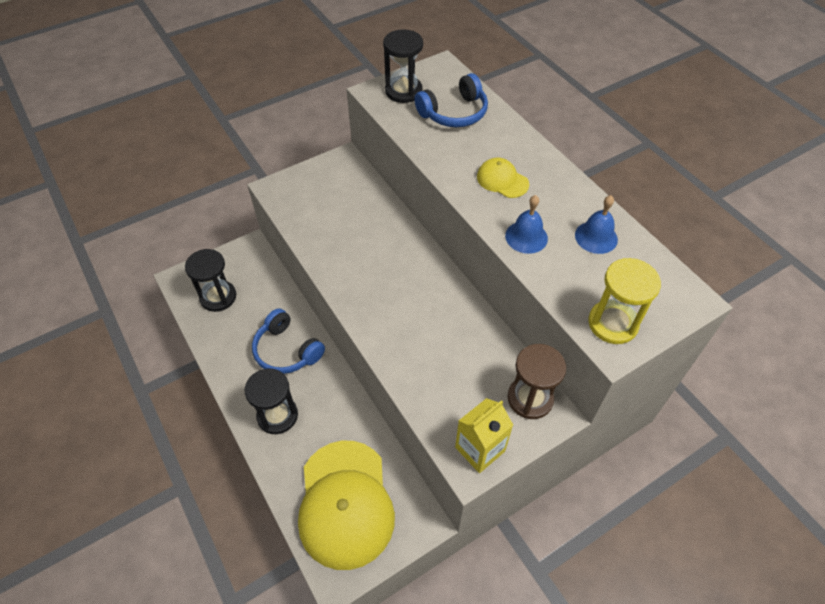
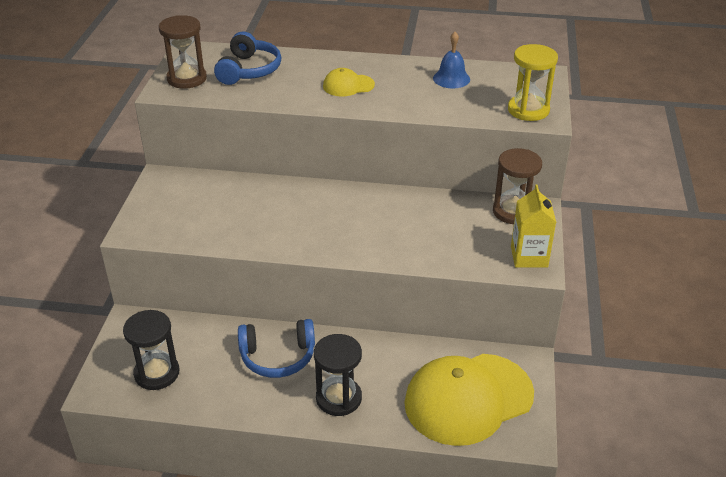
camera: 50 degrees left, 15 degrees down
(345, 503) = (468, 399): yellow cap -> yellow cap turned 120 degrees clockwise
(403, 91) = (187, 79): black hourglass -> brown hourglass
(526, 237) = (414, 103): blue bell -> none

